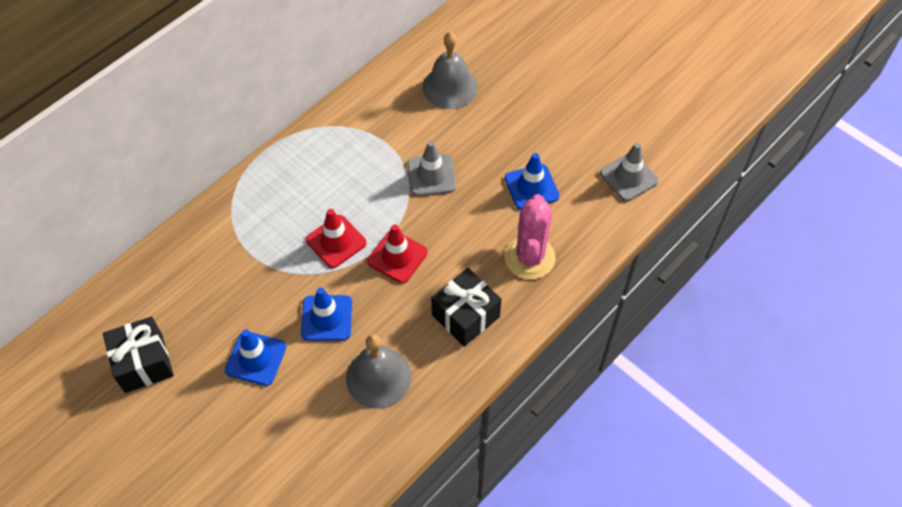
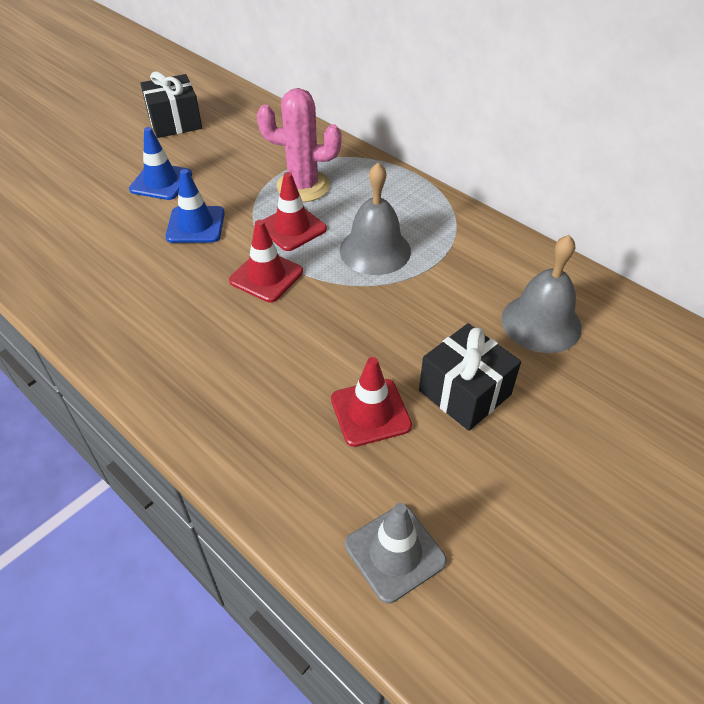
camera: 90 degrees right, 10 degrees down
(378, 377) = (113, 265): grey bell -> grey bell (375, 250)
(431, 175) = (387, 305): grey traffic cone -> none
(465, 316) = (172, 337): black gift -> black gift (465, 392)
(529, 258) = (249, 406): pink cactus -> pink cactus (303, 186)
(531, 187) = (370, 412): blue traffic cone -> red traffic cone

